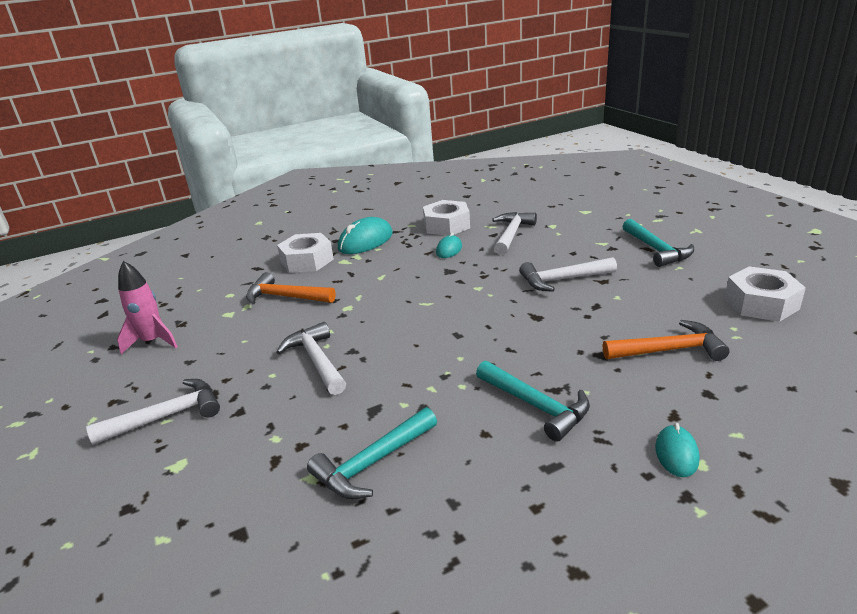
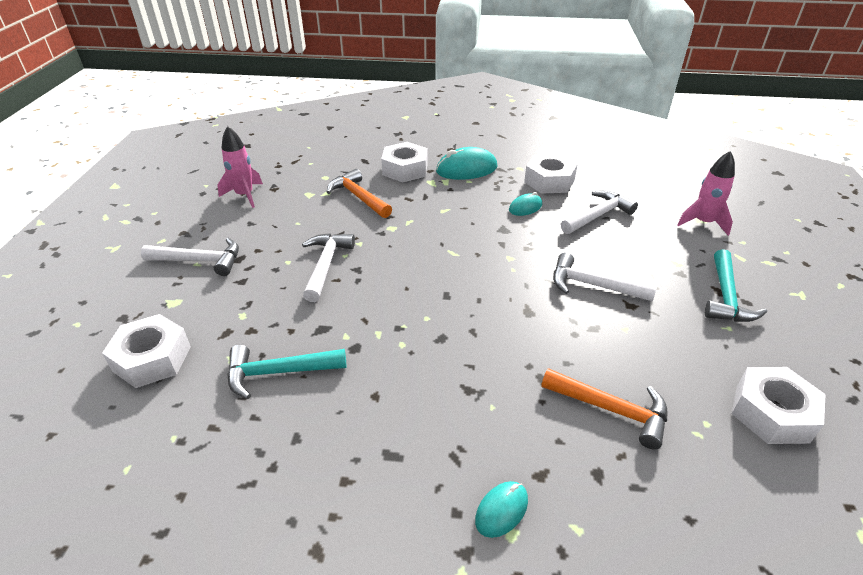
camera: 30 degrees right, 10 degrees up
(214, 524) = (152, 359): none -> white nut
(536, 406) = (437, 395): turquoise hammer -> none
(589, 212) = (703, 223): none -> pink rocket

